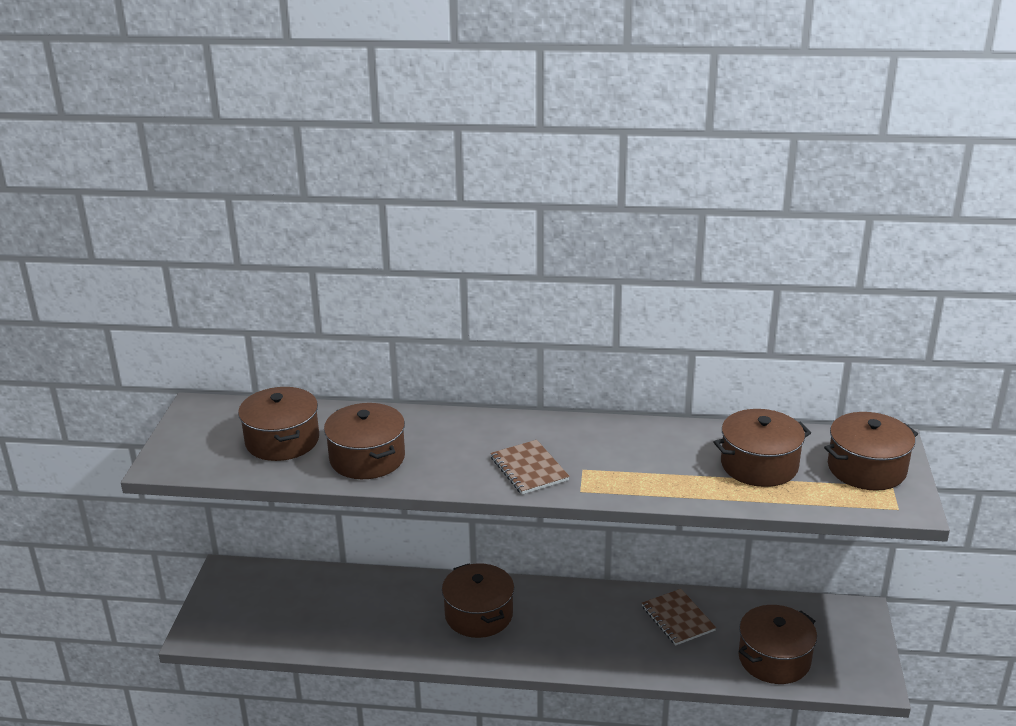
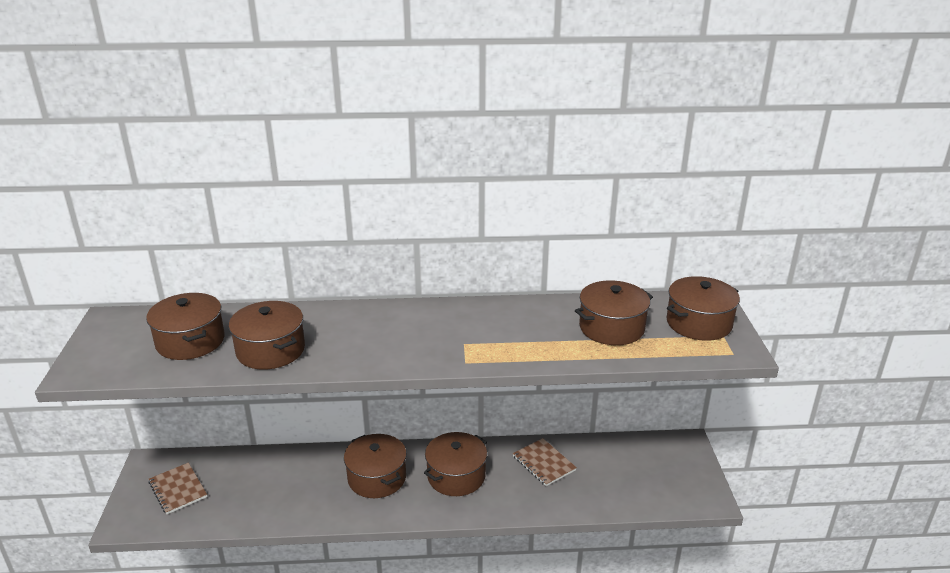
camera: 10 degrees left, 0 degrees up
(529, 469) = (417, 347): brown notebook -> brown notebook (178, 489)
(774, 659) = (627, 489): brown pot -> brown pot (456, 476)

